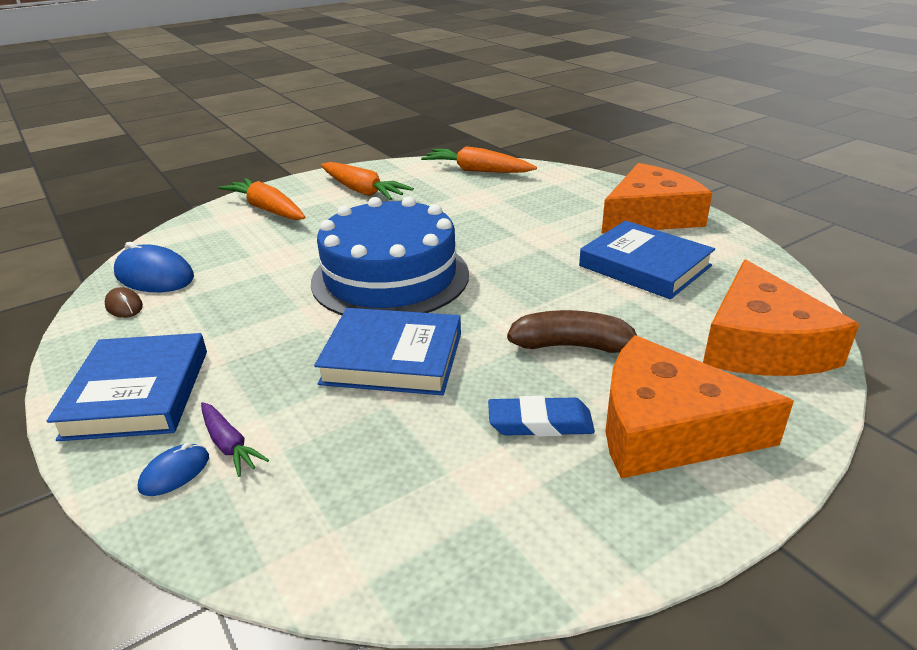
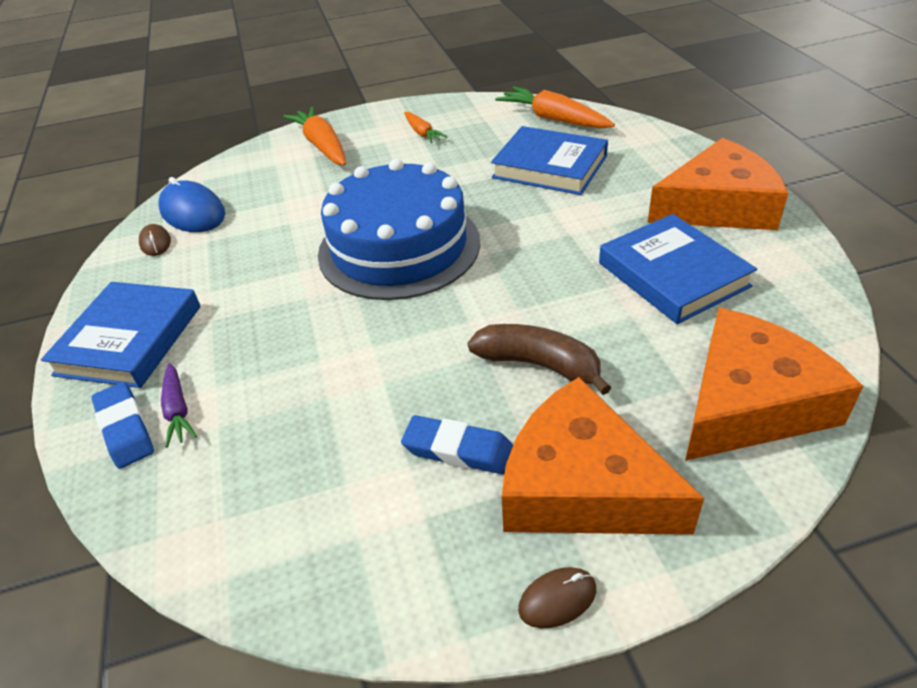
camera: 20 degrees right, 10 degrees up
(175, 472) = (125, 428): blue mouse -> blue eraser
(362, 191) = (422, 133): orange carrot -> orange carrot, size x0.57
(392, 358) = (356, 345): blue book -> blue book (549, 167)
(701, 519) = (557, 599): none -> brown mouse
(761, 344) = (749, 403): orange cheese -> orange cheese turned 150 degrees counterclockwise

